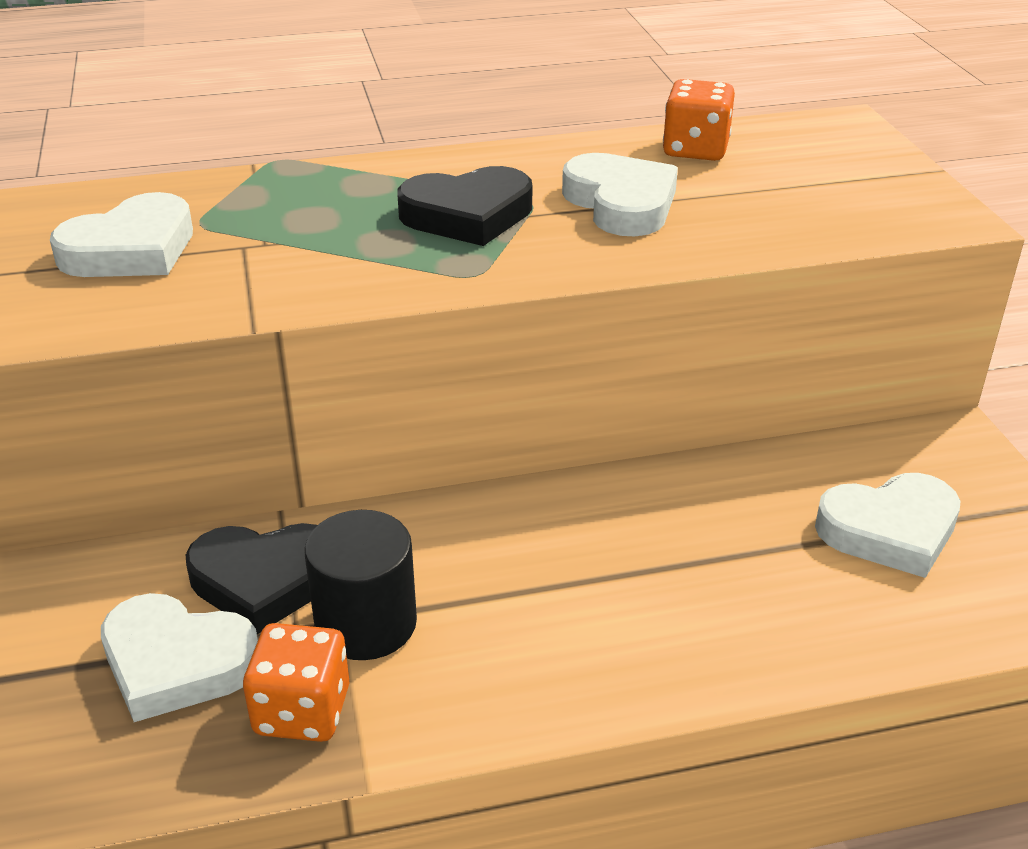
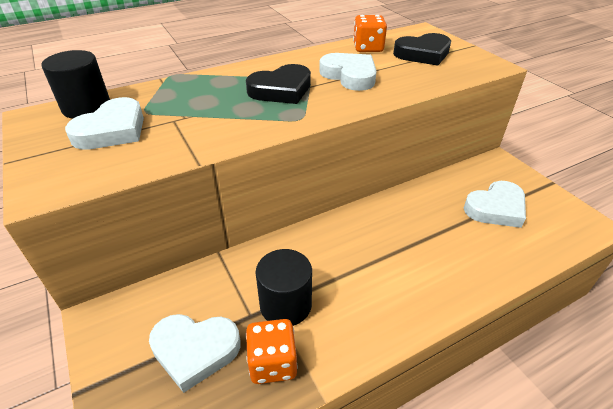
camera: 15 degrees left, 5 degrees up
(103, 203) = (86, 107): none -> black cylinder
(265, 580) = (225, 292): black heart -> black heart (423, 54)

